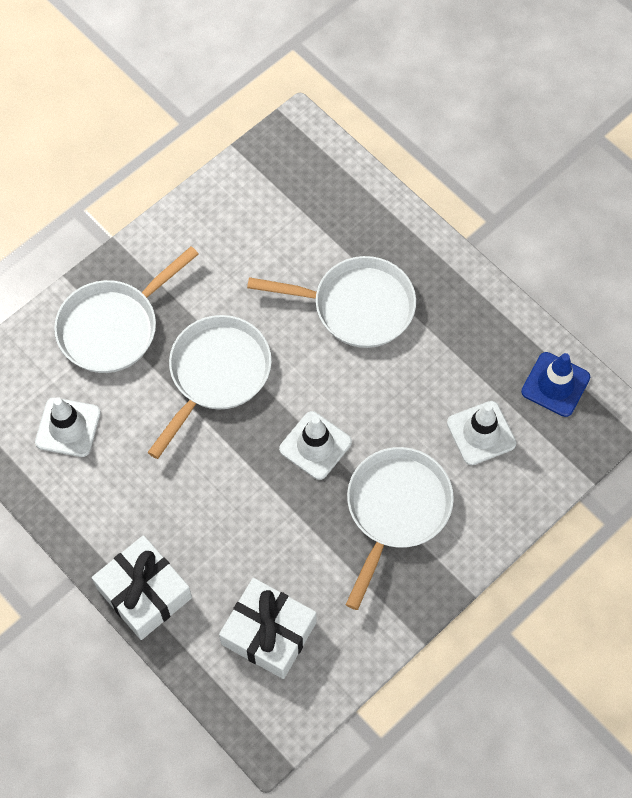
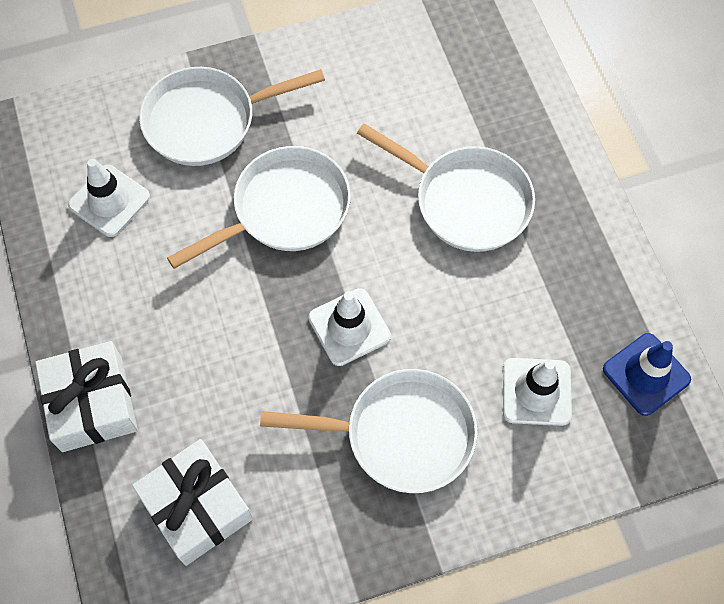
camera: 25 degrees right, 0 degrees up
(396, 510) = (401, 434): white pan -> white pan turned 45 degrees clockwise

